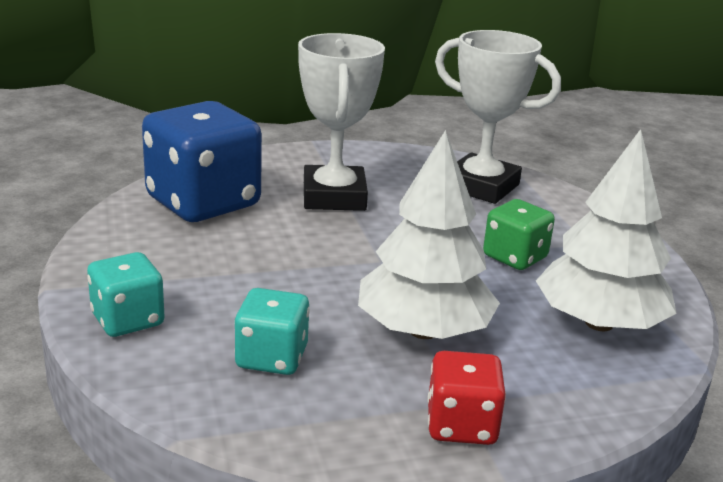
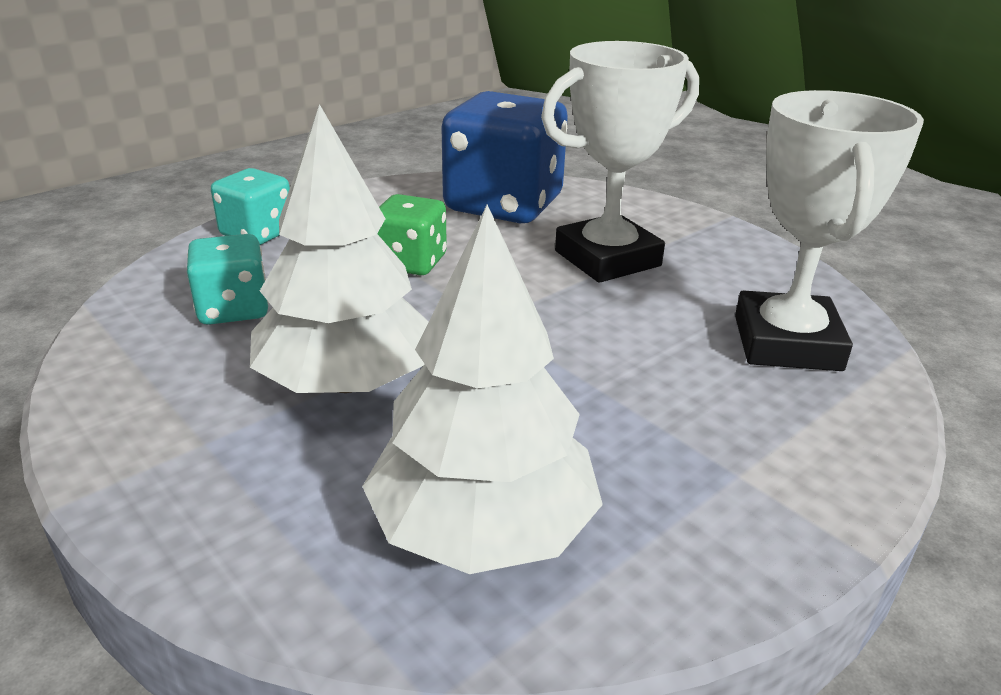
camera: 65 degrees right, 5 degrees up
(461, 425) = (153, 451): red dice -> none
(515, 257) = (606, 412): green dice -> green dice (410, 262)

